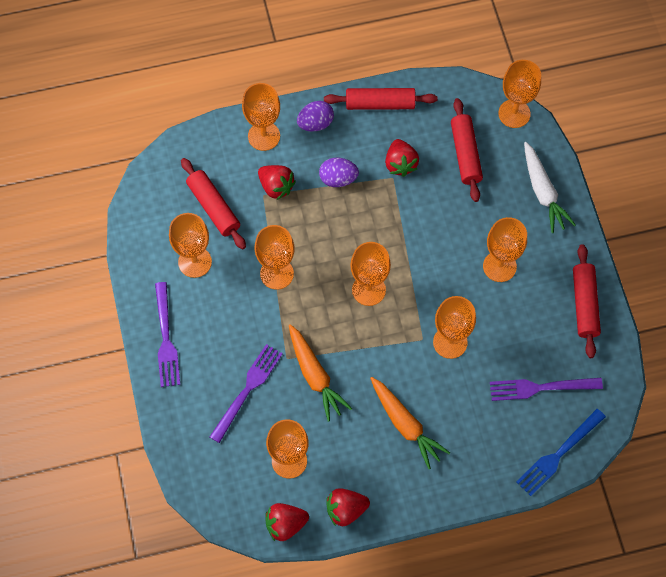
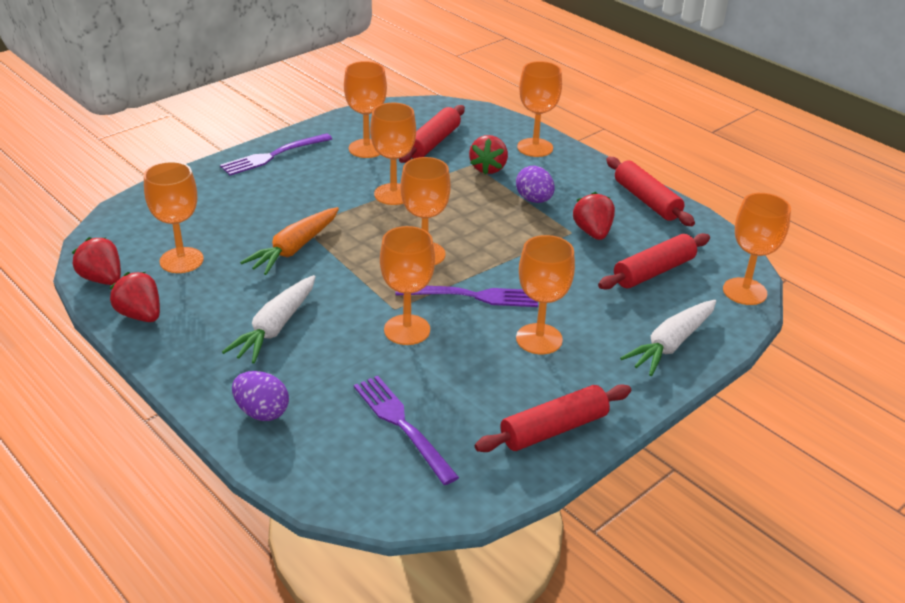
camera: 60 degrees right, 30 degrees down
(247, 389) = (249, 213): purple fork -> purple fork (474, 296)
(315, 123) = (580, 170): purple egg -> purple egg (262, 412)
(400, 164) = (592, 232): red strawberry -> red strawberry turned 120 degrees clockwise
(405, 425) = (275, 327): orange carrot -> white carrot
(558, 454) = (315, 473): blue fork -> none

